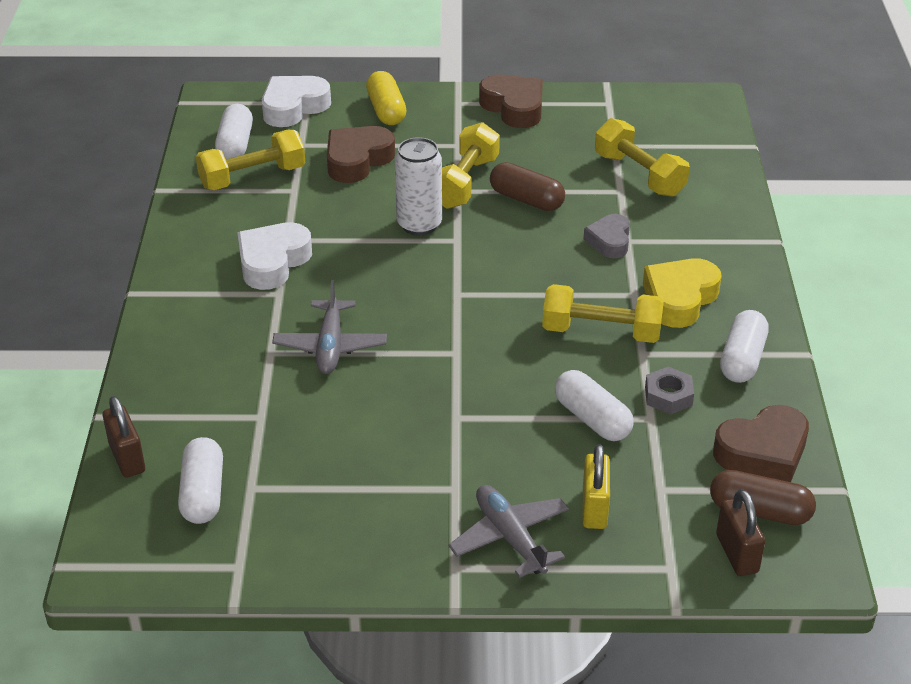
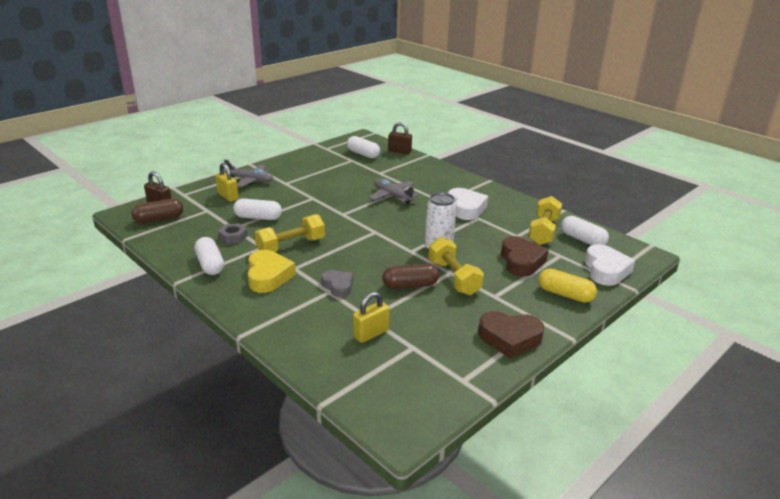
camera: 135 degrees right, 10 degrees down
(639, 175) = (371, 334): yellow dumbbell -> yellow padlock
(763, 452) = (171, 236): brown heart -> none

